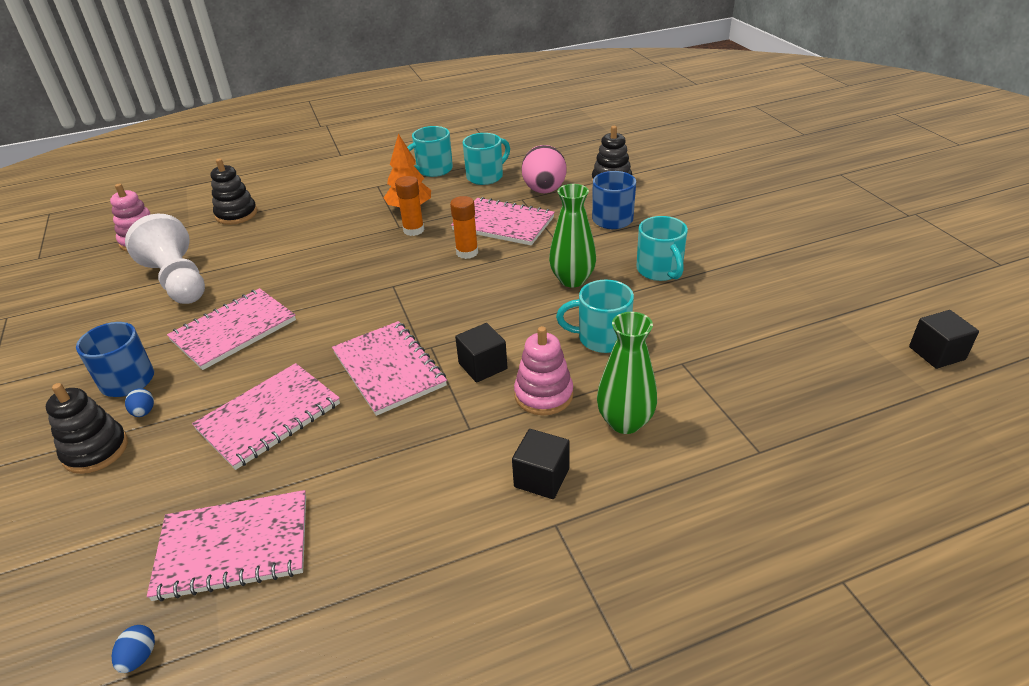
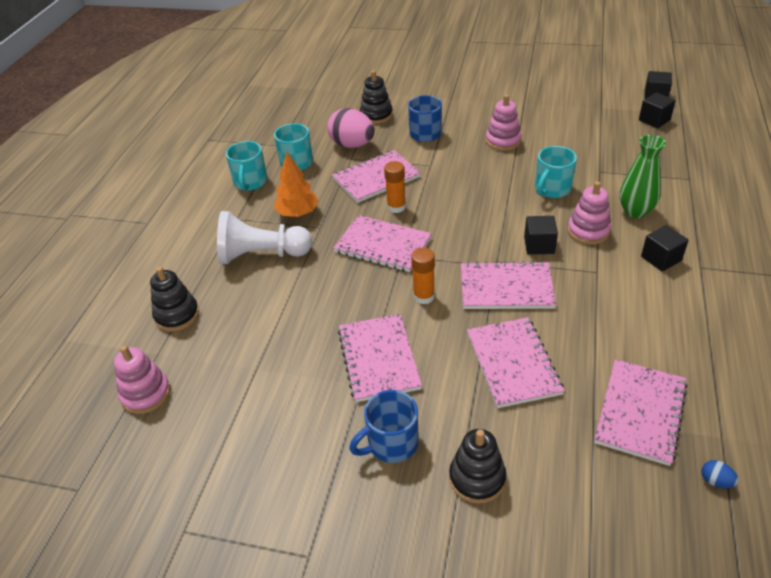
camera: 55 degrees left, 5 degrees up
(144, 412) = (448, 438): blue egg -> none
(178, 281) = (258, 380): white pawn -> white pawn (262, 255)
(399, 269) = (383, 245): none -> pink notebook
(413, 230) = (334, 221): orange glue stick -> orange glue stick (424, 296)
(572, 280) = (479, 176): green vase -> none
(660, 270) = (503, 141): turquoise mug -> pink stacking toy
(870, 371) = (654, 120): none -> black cube

